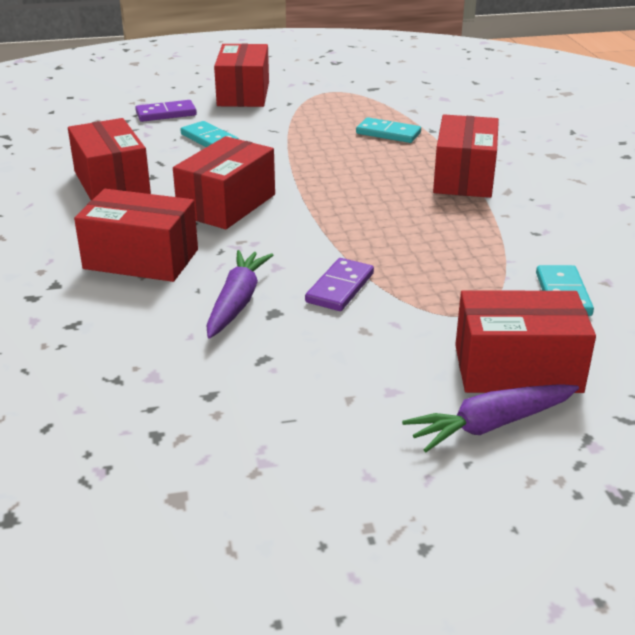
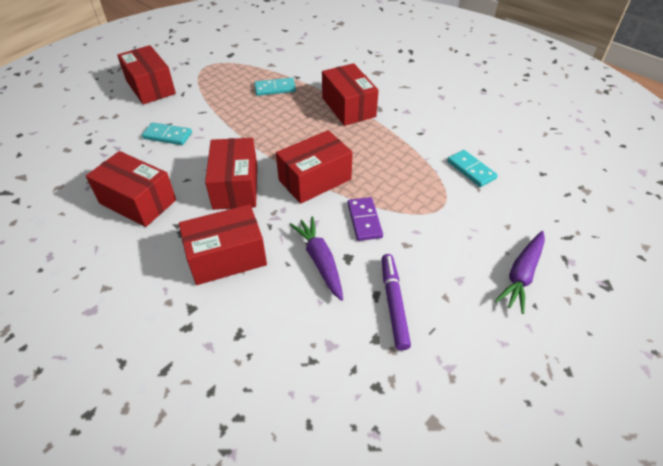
camera: 35 degrees left, 15 degrees up
(166, 114) = (113, 124): purple domino -> none
(274, 375) = (393, 303): none -> purple marker
(517, 369) = (498, 231): red box -> red box (315, 179)

